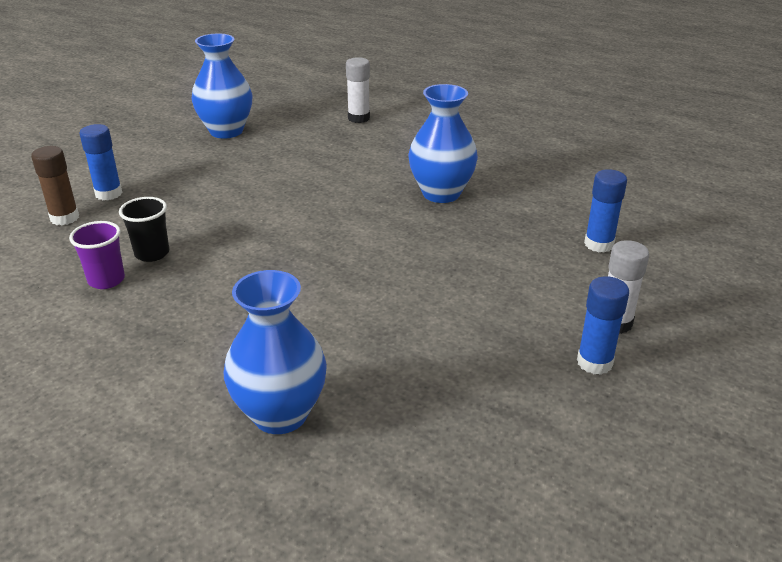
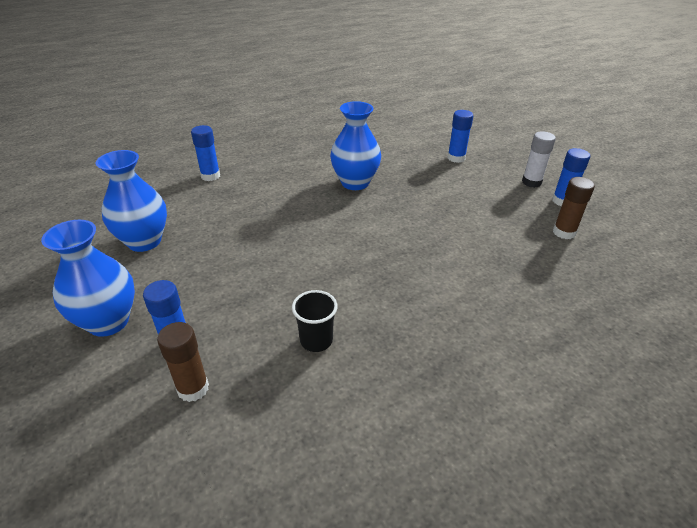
camera: 60 degrees left, 5 degrees up
(106, 280) = (337, 381): purple cup -> none
(280, 414) = (567, 328): blue vase -> blue vase (108, 322)
(359, 118) = (210, 176): white glue stick -> blue glue stick
(503, 378) = (564, 232): none -> brown glue stick

